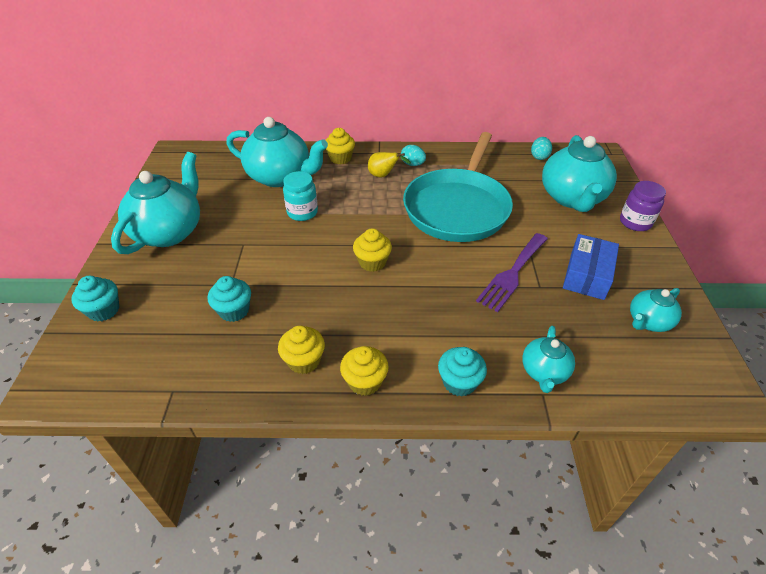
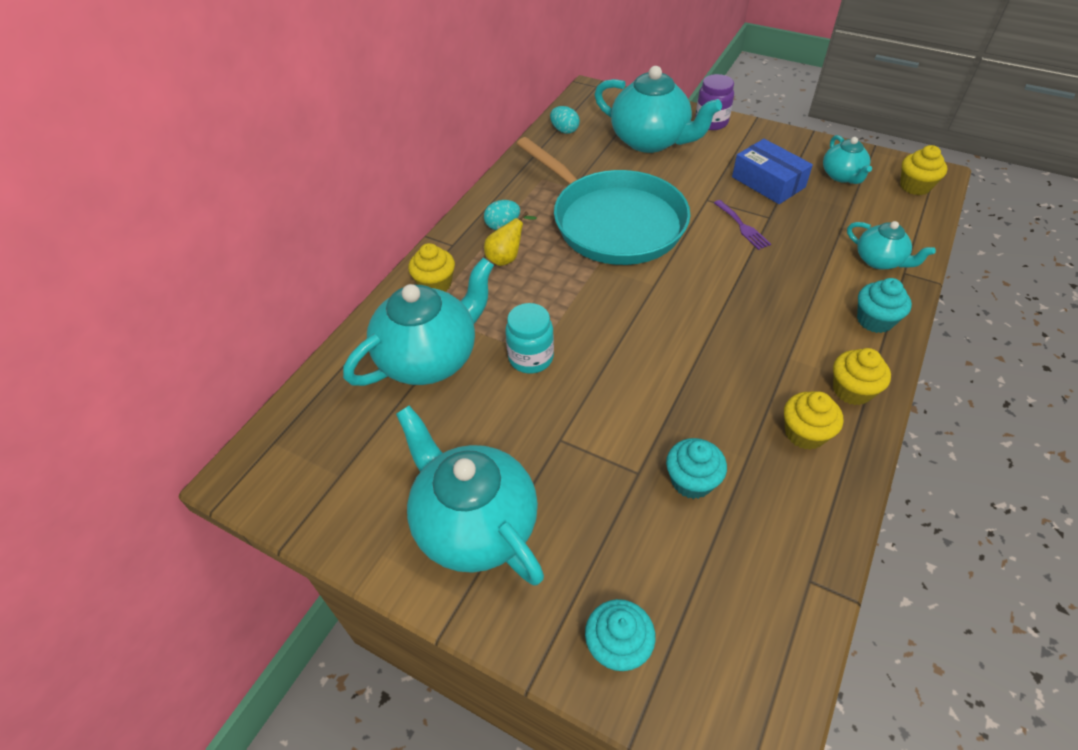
camera: 60 degrees left, 5 degrees up
(372, 262) = (668, 323): yellow cupcake -> yellow cupcake (915, 186)
(512, 274) = (742, 227): purple fork -> purple fork, size x0.58

